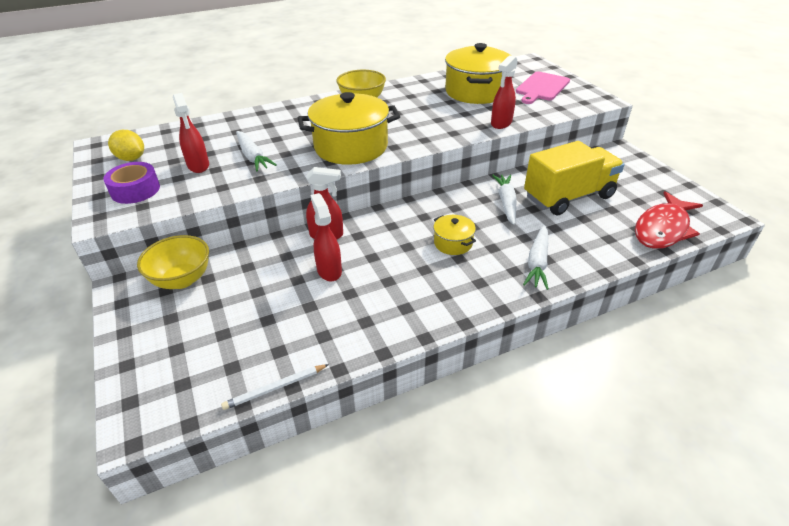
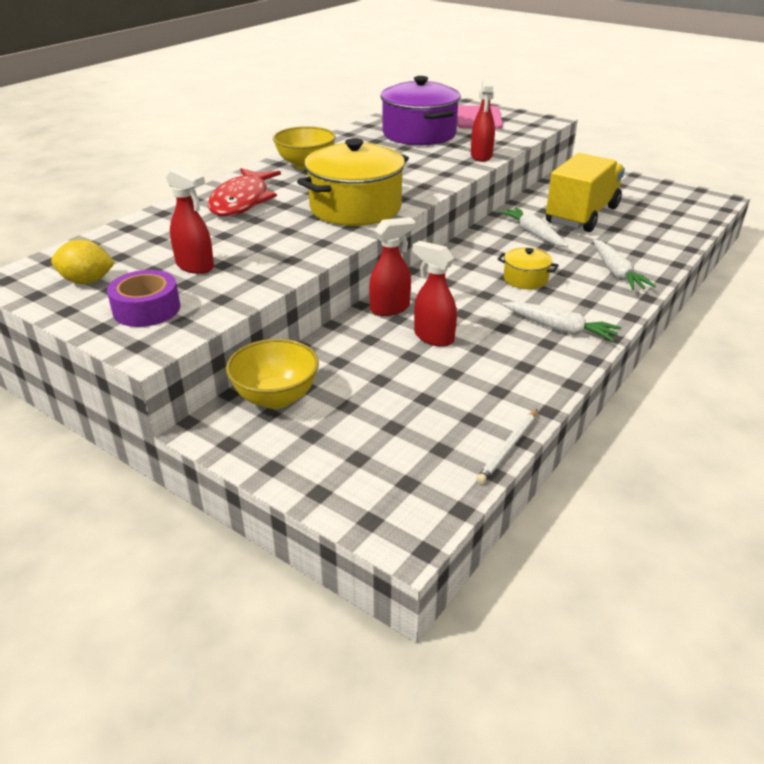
camera: 30 degrees left, 5 degrees down
(253, 156) = (252, 242): white carrot -> white carrot (560, 329)
(476, 92) = (419, 134): yellow pot -> purple pot
(663, 229) = (684, 220): red fish -> red fish (242, 201)

